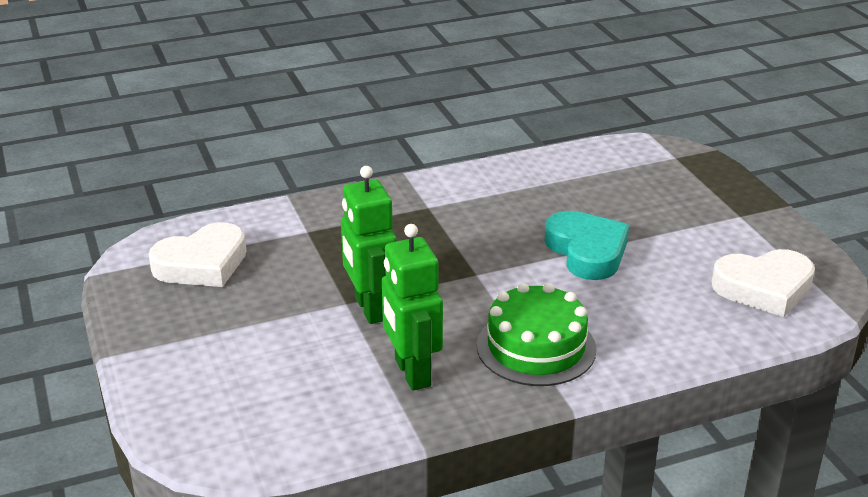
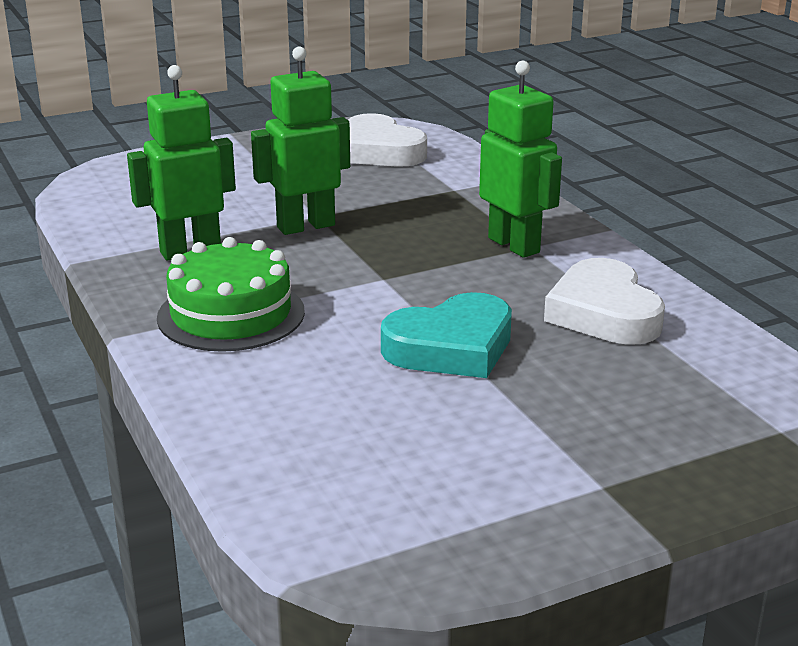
camera: 85 degrees right, 5 degrees down
(427, 213) = (514, 245): none -> green robot
(764, 288) = (378, 492): white heart -> white heart (603, 313)

